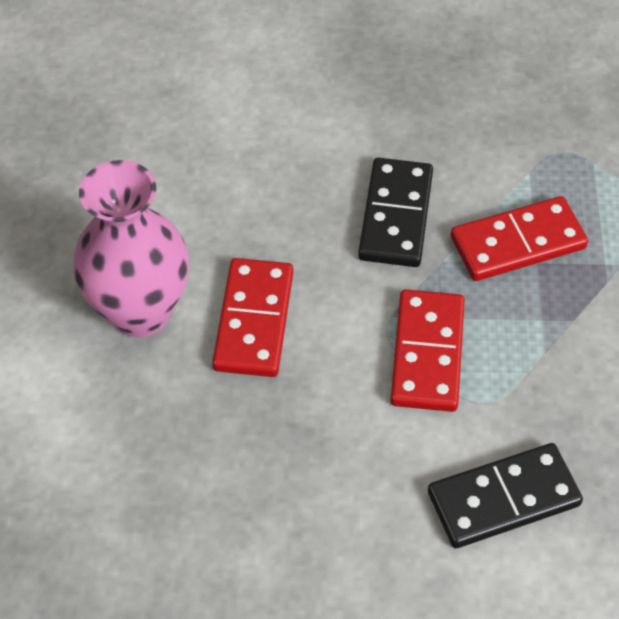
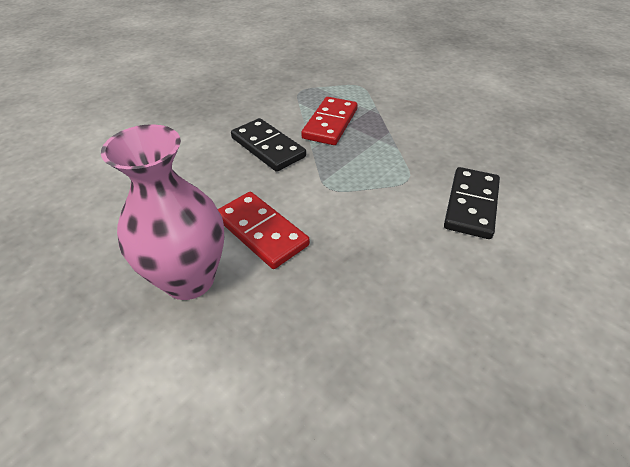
camera: 50 degrees left, 10 degrees down
(427, 353) = (358, 181): red domino -> none

